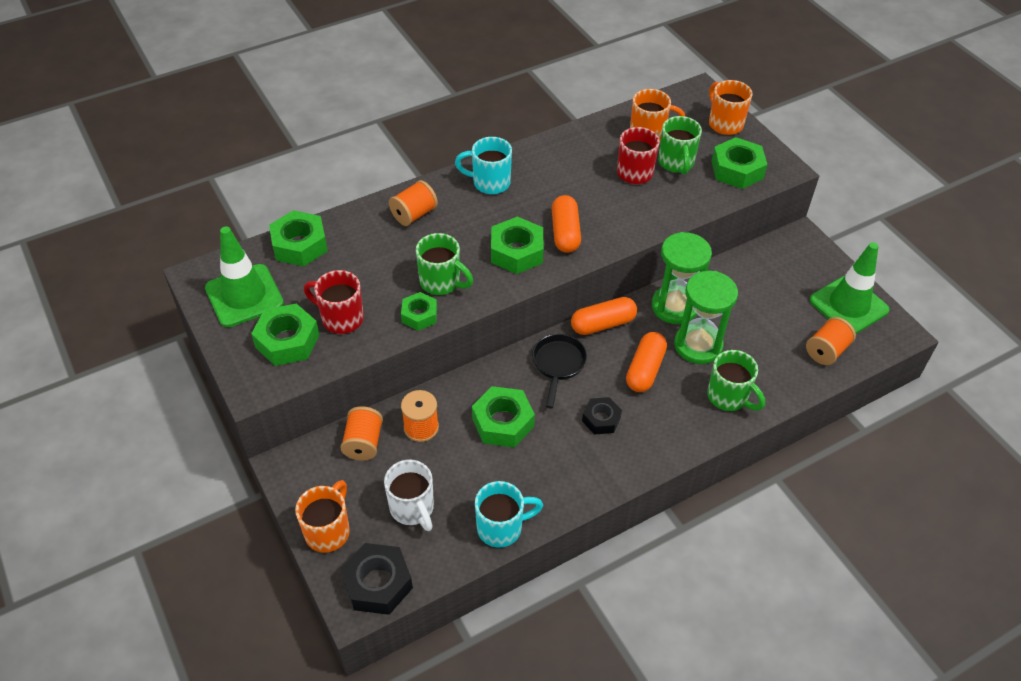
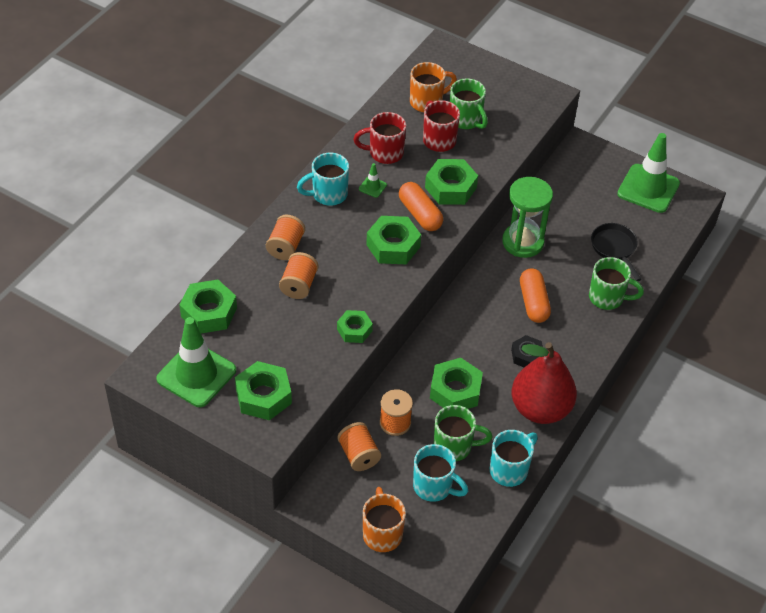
camera: 30 degrees left, 0 degrees up
(341, 318) = (292, 359): red mug -> red mug (384, 153)
(378, 583) = (448, 553): black nut -> none
(412, 509) = (434, 487): white mug -> turquoise mug
(441, 282) = (352, 296): green mug -> green mug (454, 447)
(537, 191) = (372, 187): none -> green traffic cone
(558, 365) = (466, 327): black pan -> black pan (614, 248)
(578, 479) = (540, 409): none -> red pear
(603, 324) = (478, 279): orange capsule -> none
(698, 345) = (560, 266): green hourglass -> none
(724, 123) = (481, 70): orange mug -> none
(737, 170) = (516, 108): green nut -> green nut (450, 187)
(826, 351) = (654, 232): orange spool -> orange spool (299, 285)

